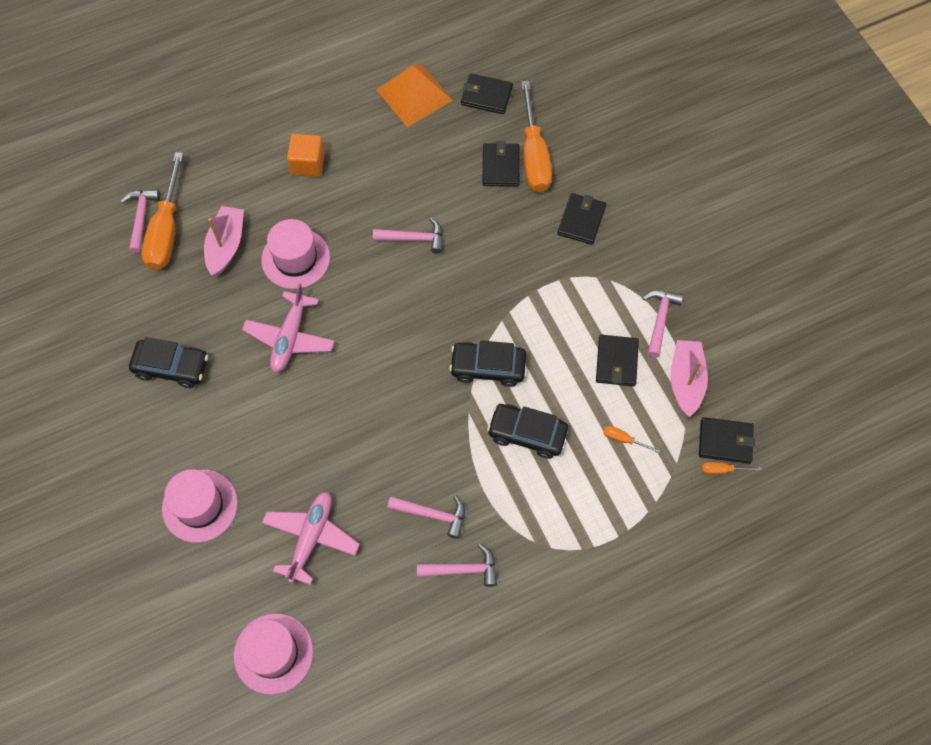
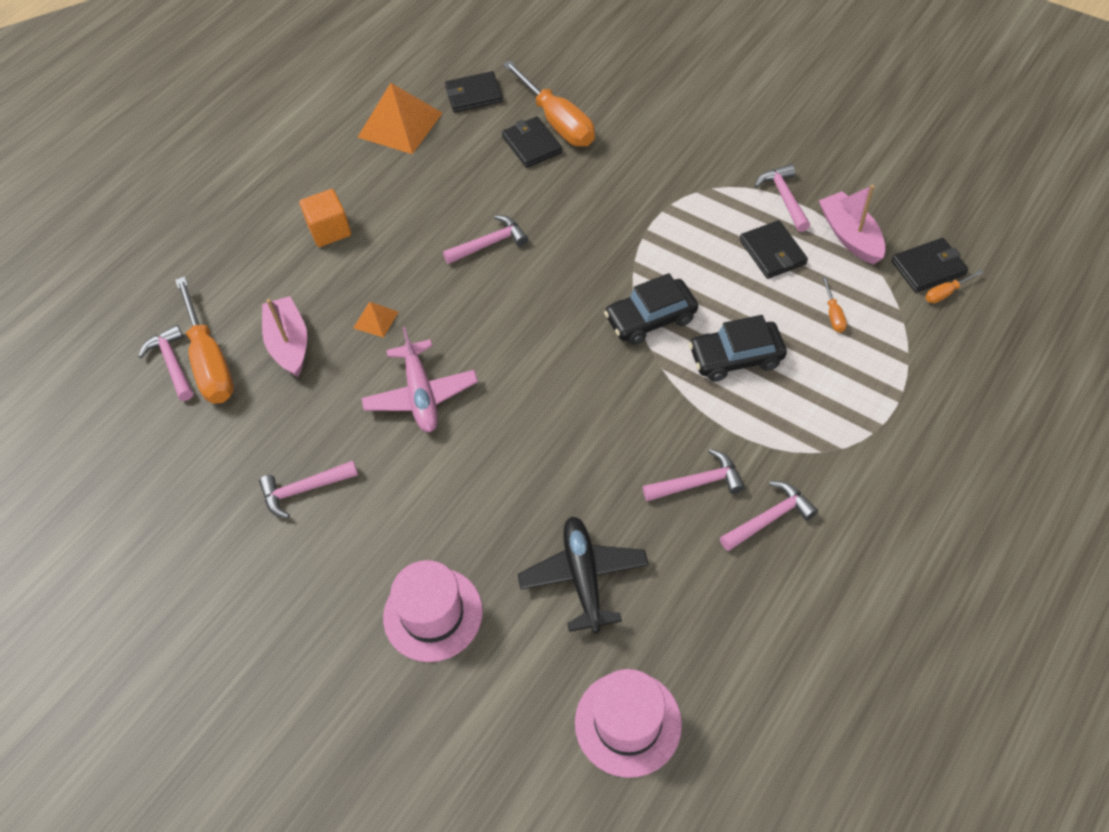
camera: 25 degrees left, 10 degrees down
(172, 367) = (304, 490): black car -> pink hammer
(295, 258) = (376, 319): pink hat -> orange pyramid
(311, 538) = (584, 577): pink plane -> black plane
(581, 220) = (644, 153): black wallet -> none
(623, 439) = (833, 314): orange screwdriver -> orange screwdriver turned 90 degrees counterclockwise

